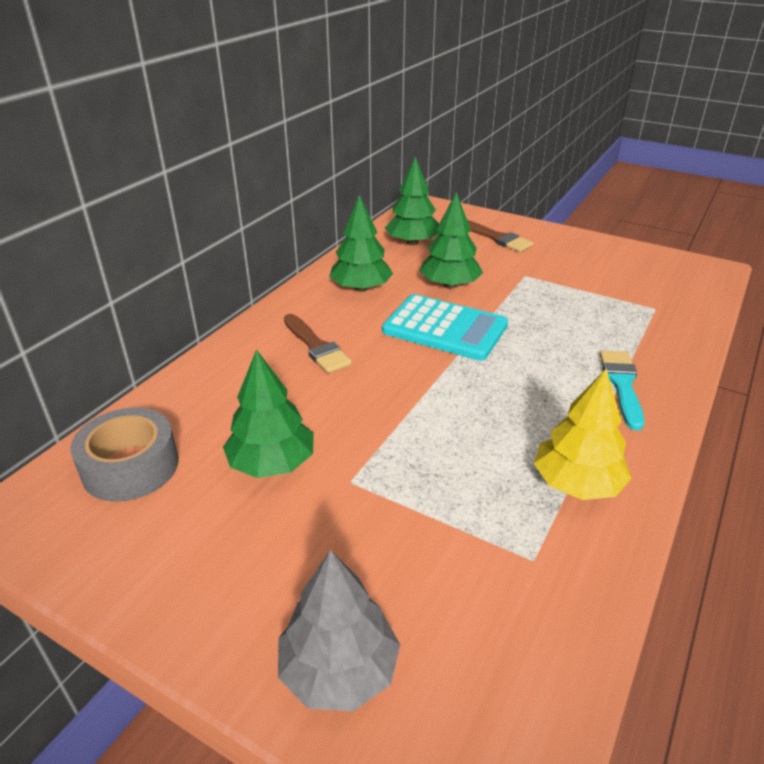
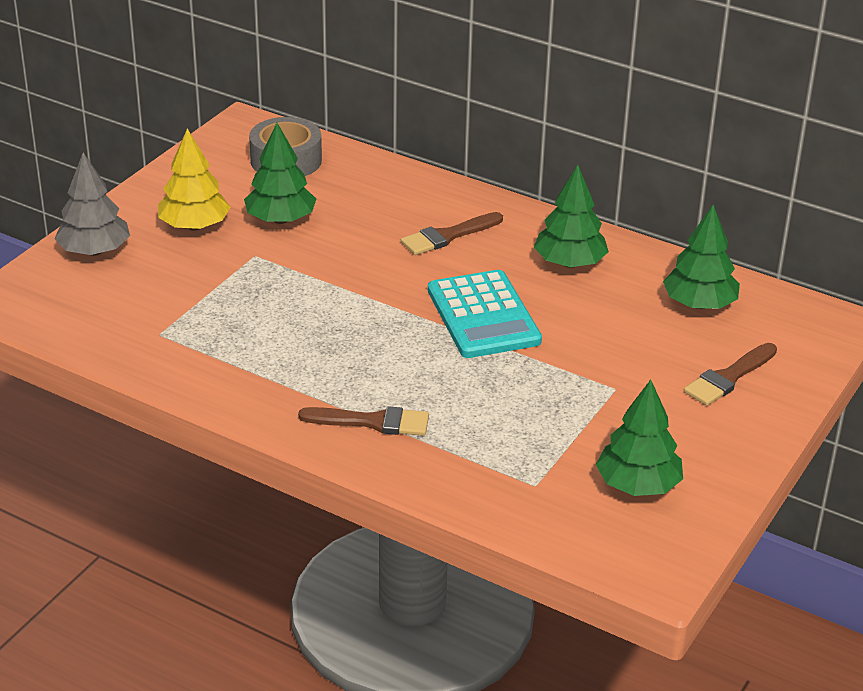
camera: 90 degrees right, 0 degrees up
(445, 328) = (483, 316): turquoise calculator -> turquoise calculator turned 45 degrees counterclockwise
(449, 285) = (583, 326): green tree -> green tree (637, 485)
(577, 483) = (233, 367): yellow tree -> yellow tree (194, 226)
(622, 385) = (372, 422): turquoise brush -> brown brush

